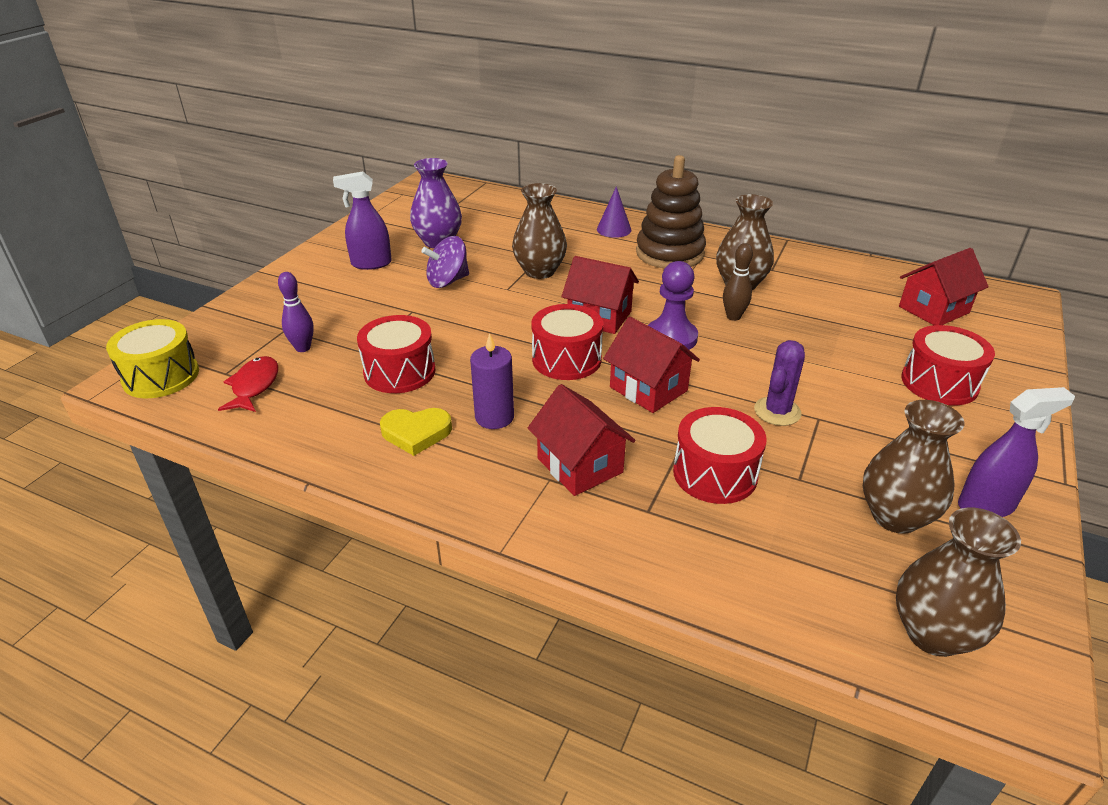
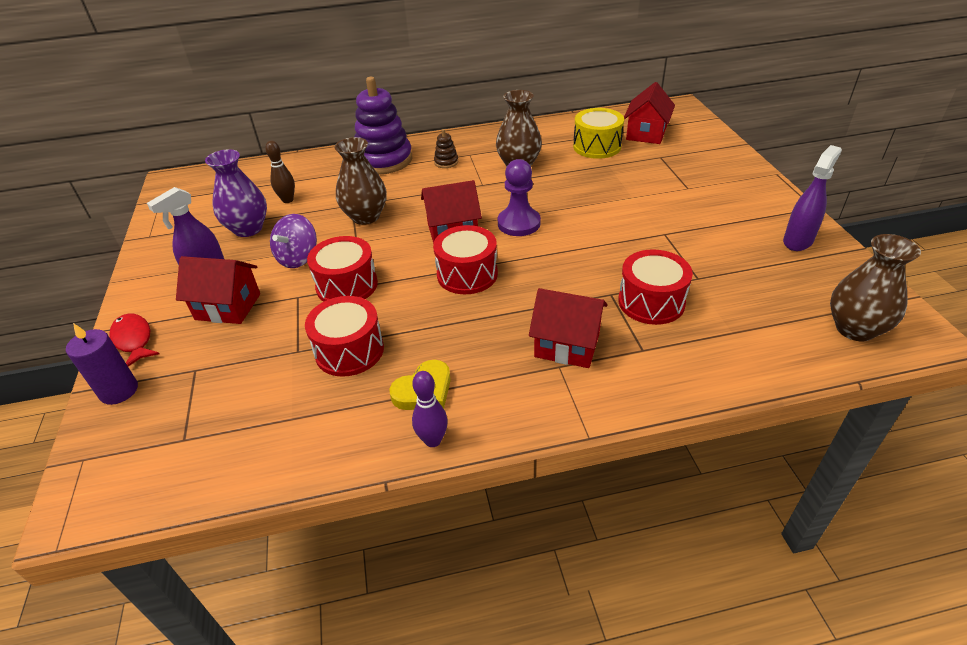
camera: 35 degrees left, 5 degrees up
(161, 376) = (115, 480): yellow drum -> yellow drum (597, 146)
(254, 386) = (229, 434): red fish -> red fish (133, 340)
(303, 348) = (235, 377): purple bowling pin -> purple bowling pin (433, 440)
(494, 417) = (468, 345): purple candle -> purple candle (119, 391)
(614, 229) = (384, 160): purple cone -> purple stacking toy
(648, 389) = (546, 267): red house -> red house (228, 307)
(669, 253) = (446, 162): brown stacking toy -> brown stacking toy, size x0.42
(733, 317) = (540, 190): brown bowling pin -> brown bowling pin (288, 200)
(777, 411) = (638, 241): purple cactus -> none
(895, 516) = (767, 272): brown vase -> none
(939, 383) = (699, 179): red drum -> red drum (347, 285)

